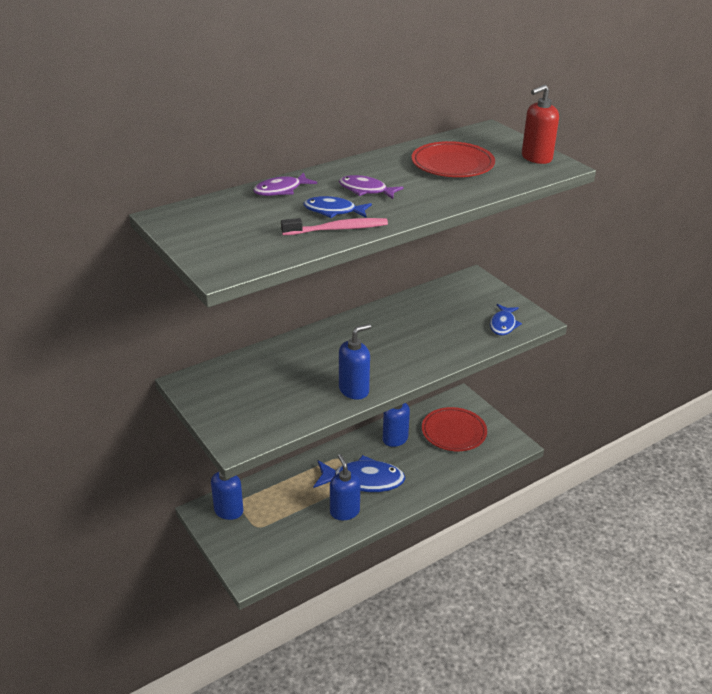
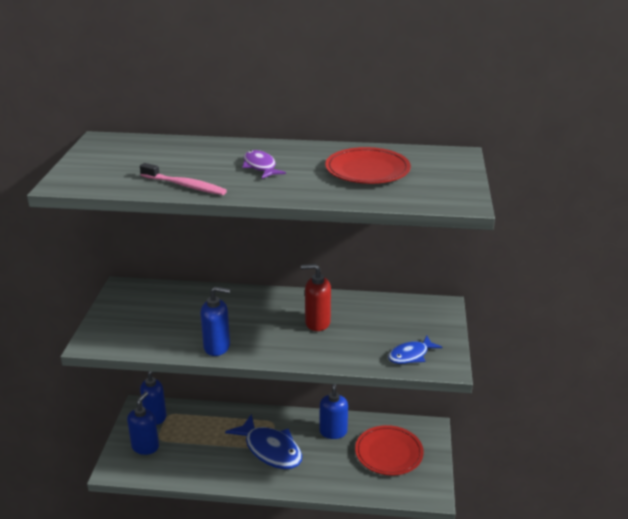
camera: 40 degrees right, 5 degrees down
(281, 190) = (203, 147): purple fish -> none
(333, 211) = (208, 173): blue fish -> none
(344, 511) = (228, 464): blue soap dispenser -> blue soap dispenser (145, 447)
(536, 158) = (454, 189): red soap dispenser -> red soap dispenser (317, 323)

